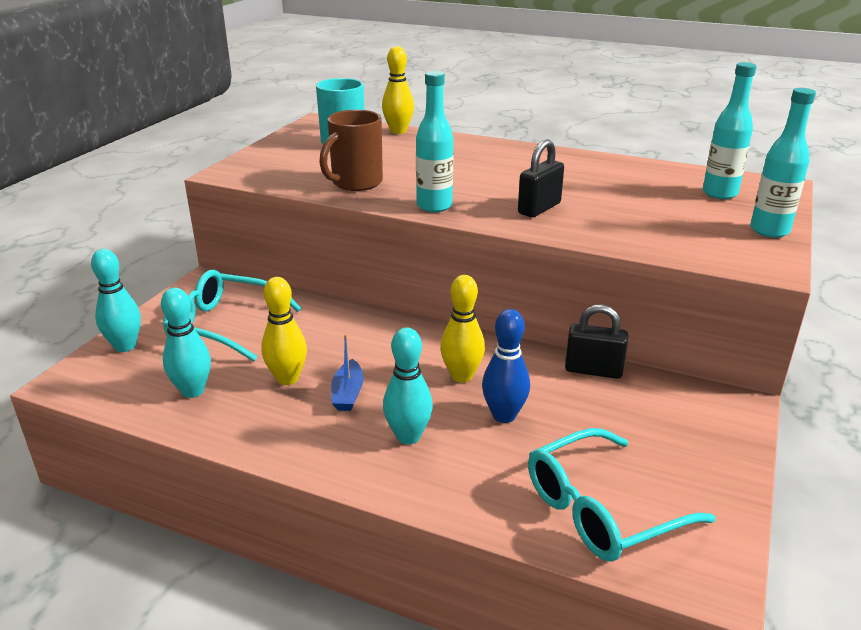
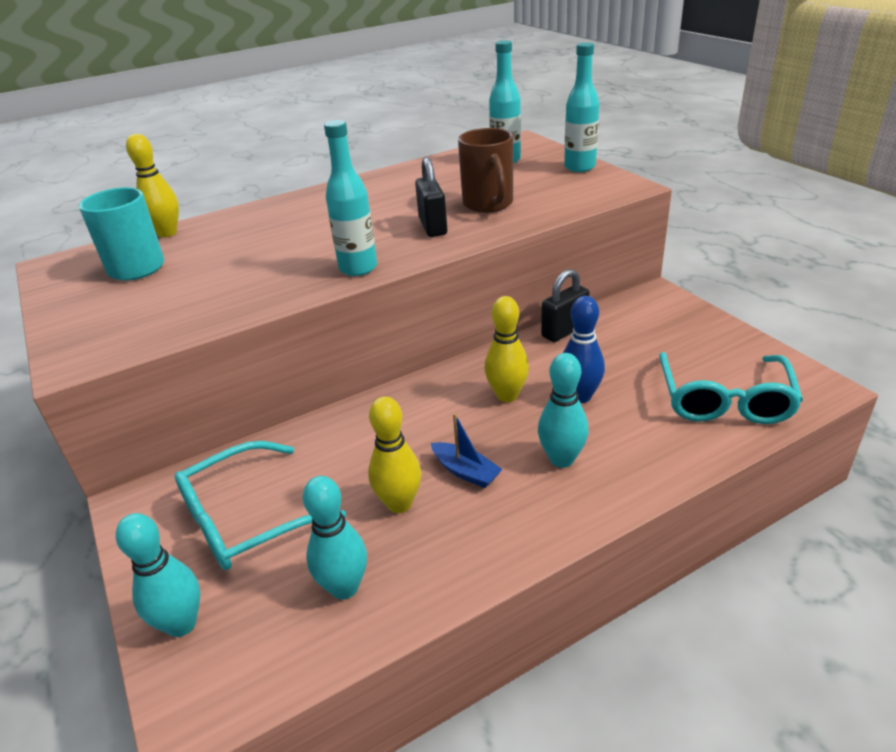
camera: 50 degrees left, 5 degrees up
(355, 183) = (244, 291): brown mug -> brown mug (488, 204)

